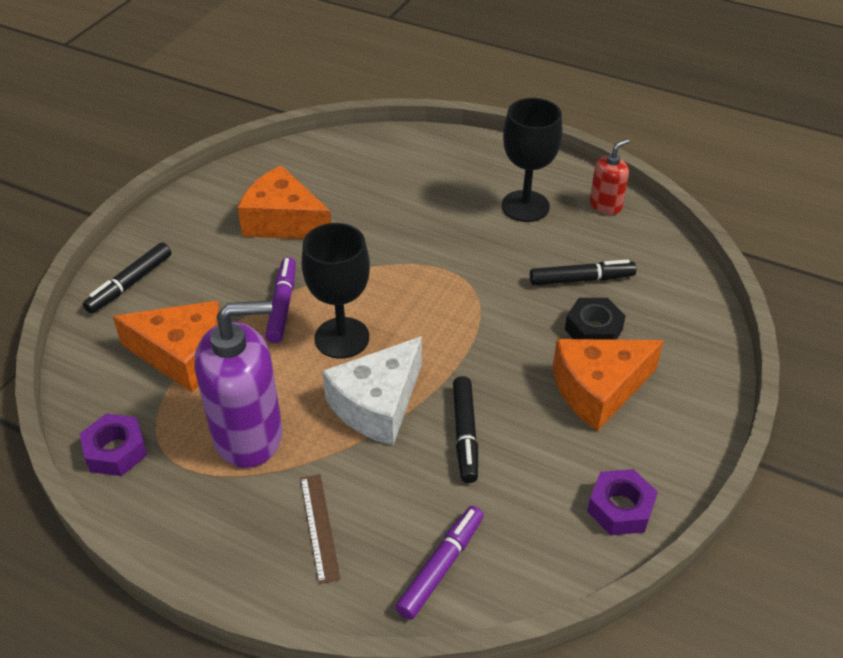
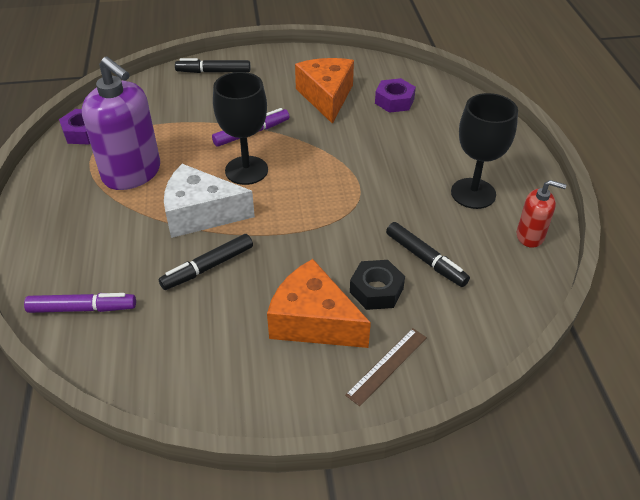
camera: 55 degrees right, 0 degrees up
(183, 356) = (174, 118): orange cheese -> none
(319, 527) = (80, 237): brown ruler -> brown ruler (387, 365)
(620, 508) = (200, 386): purple nut -> purple nut (394, 101)

